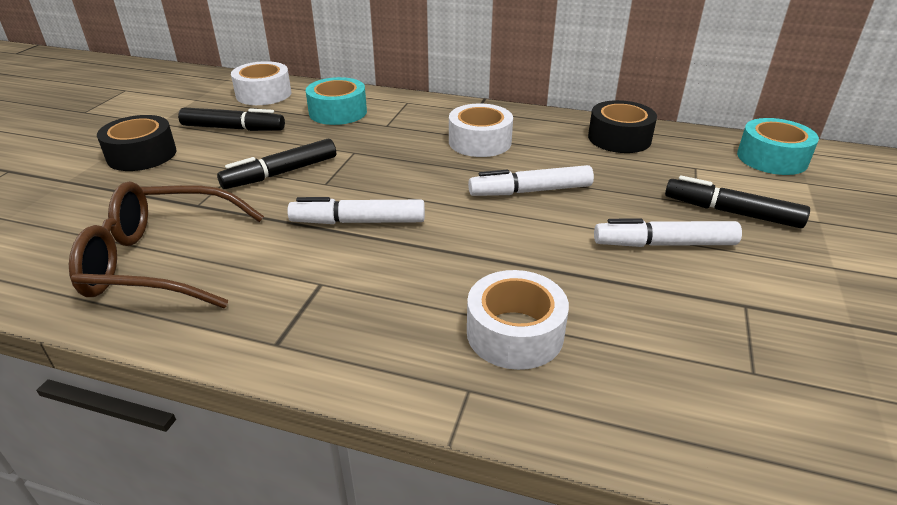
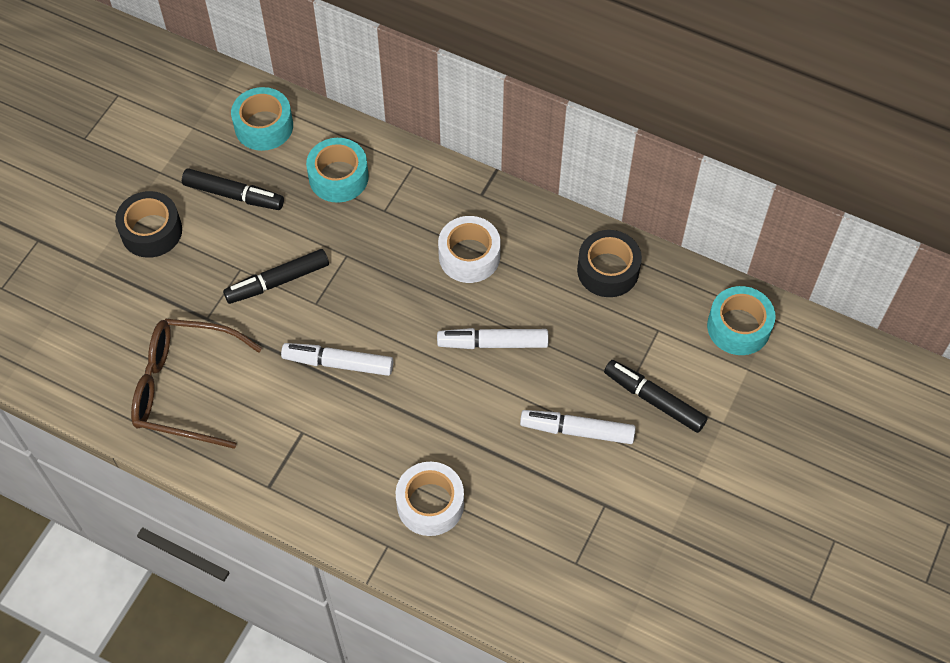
camera: 10 degrees right, 25 degrees up
(263, 94) = (264, 126): white tape -> turquoise tape

